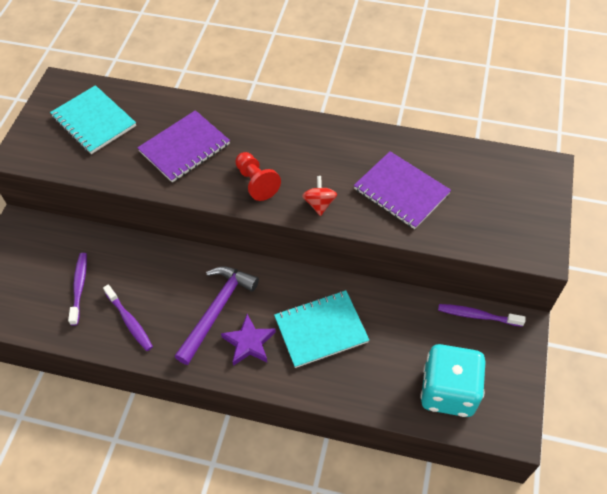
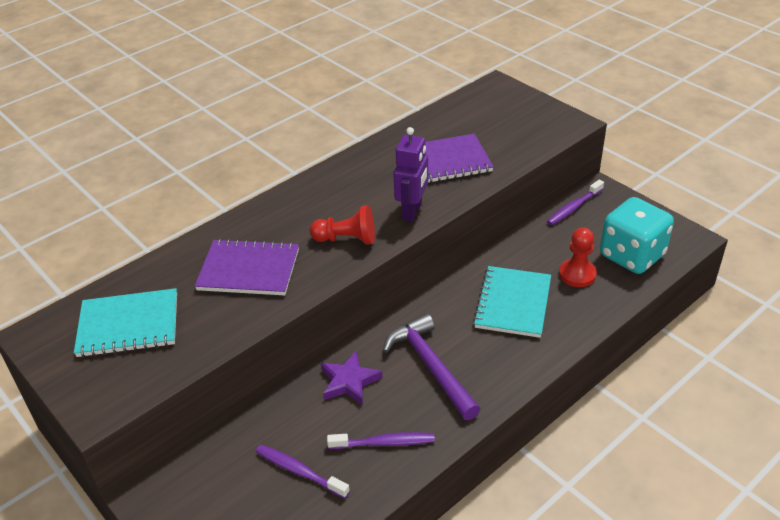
camera: 55 degrees left, 15 degrees down
(184, 148) = (249, 270): purple notebook -> purple notebook turned 75 degrees counterclockwise
(249, 342) = (487, 358): purple star -> purple star (349, 381)
(319, 204) = (412, 211): red spinning top -> purple robot
(390, 359) = (577, 274): none -> red pawn

